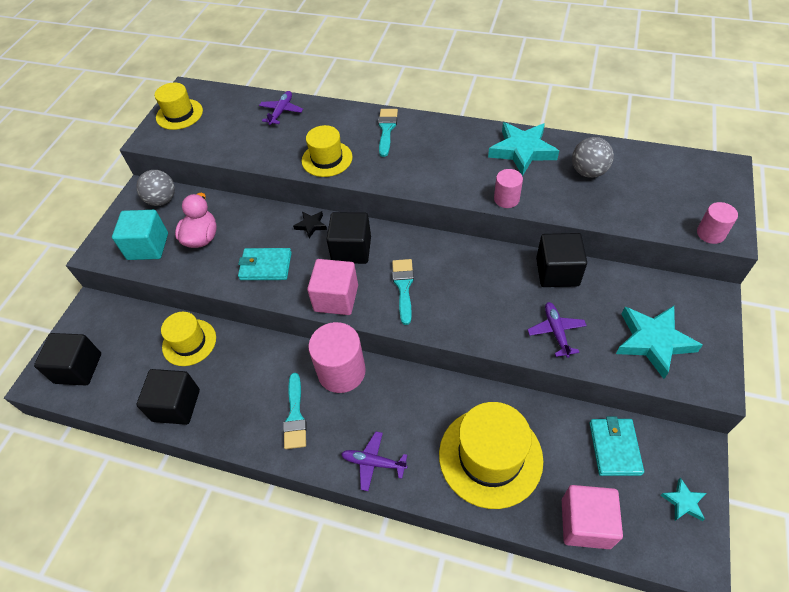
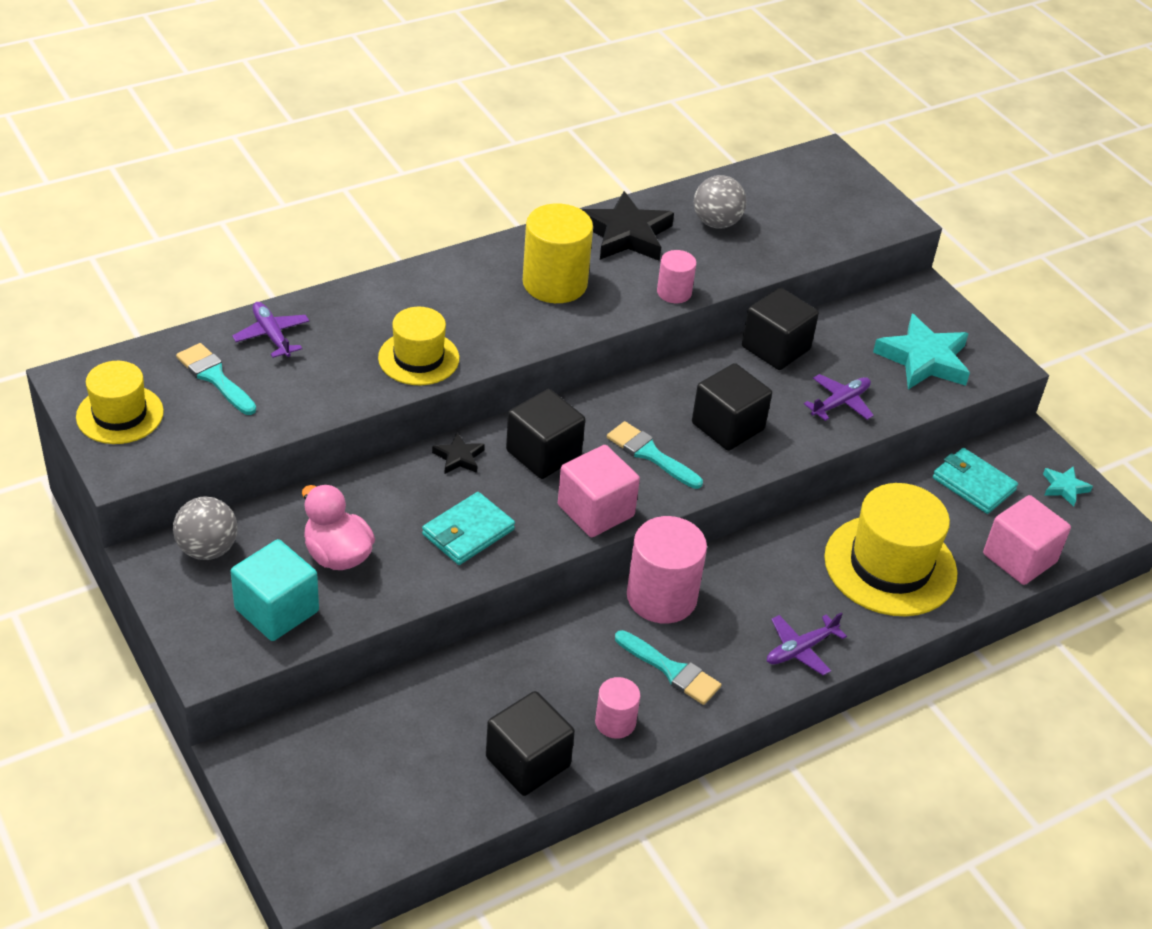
camera: 55 degrees left, 10 degrees down
(78, 368) = (341, 825): black cube -> black cube (727, 426)
(189, 342) = (446, 695): yellow hat -> none
(386, 129) = (443, 287): turquoise brush -> turquoise brush (214, 377)
(445, 157) = (555, 283): none -> yellow cylinder
(522, 151) = (626, 234): turquoise star -> black star
(556, 332) = (840, 403): purple plane -> purple plane turned 105 degrees clockwise
(710, 233) = (885, 225): pink cylinder -> pink cylinder (615, 722)

